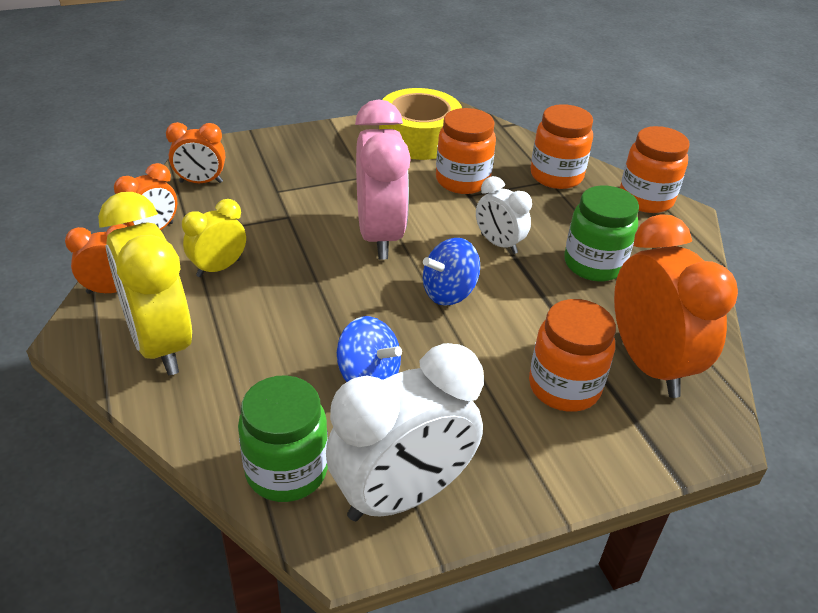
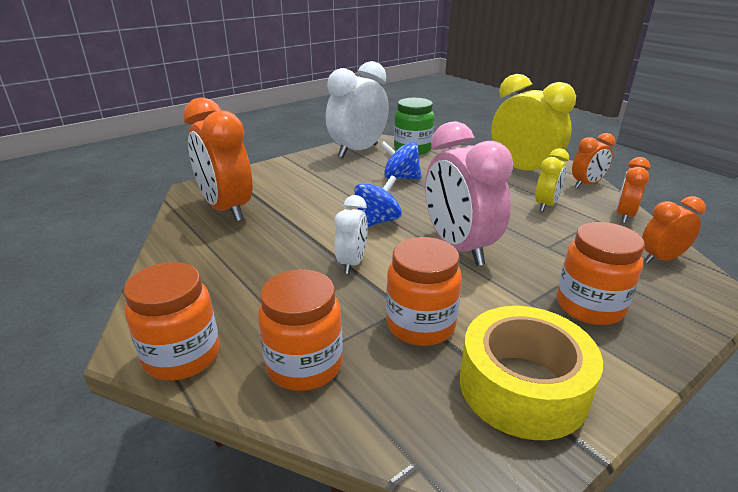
camera: 165 degrees right, 10 degrees down
(498, 244) = (352, 263): white clock -> white clock turned 75 degrees clockwise
(564, 387) = (285, 191): orange jar -> orange jar (589, 306)
(594, 264) = (260, 263): green jar -> none

